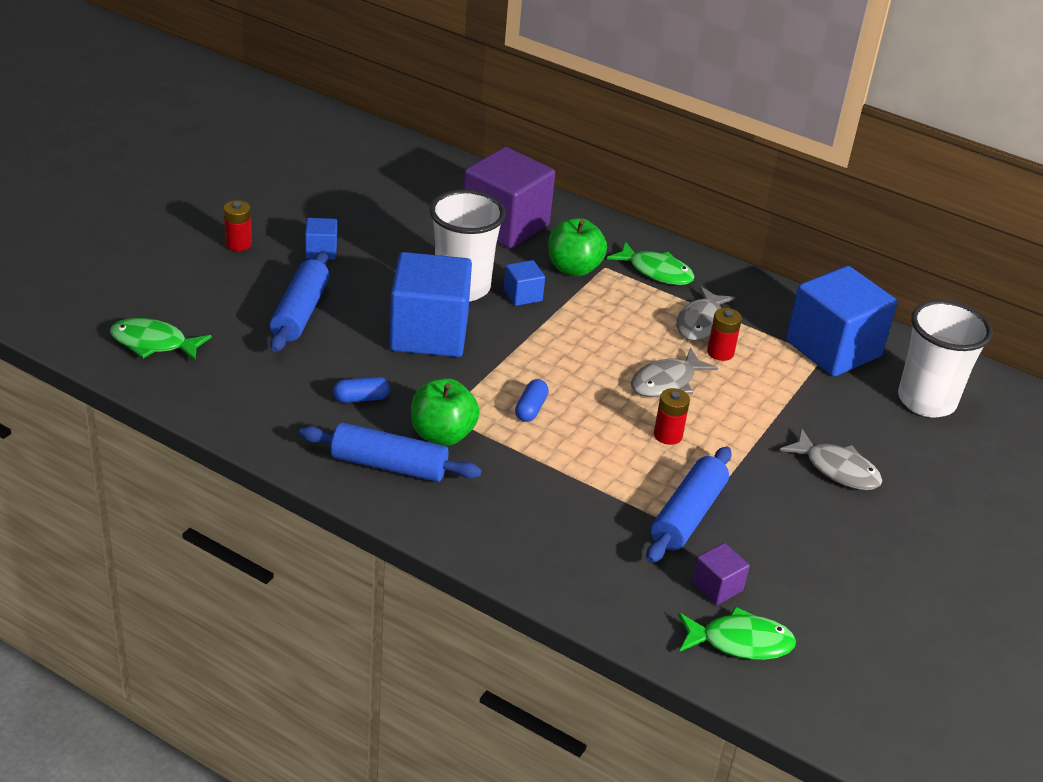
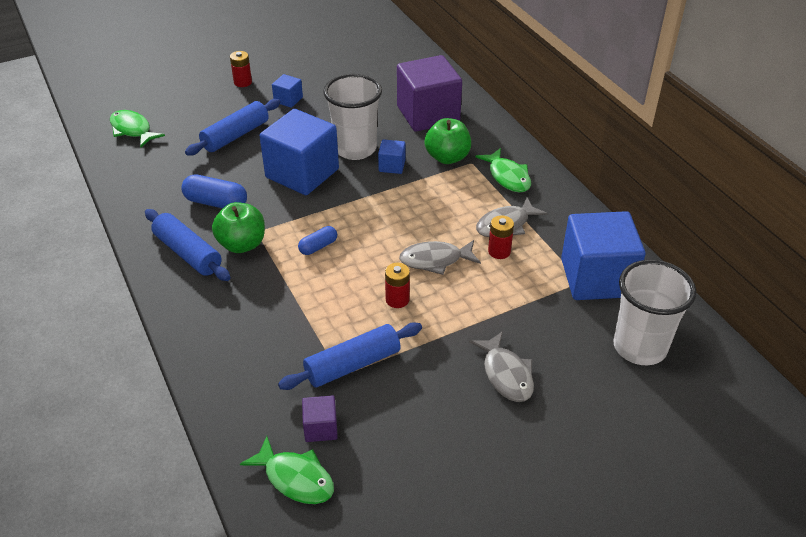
camera: 35 degrees right, 5 degrees up
(361, 398) = (216, 203): blue capsule -> blue capsule, size x1.65

